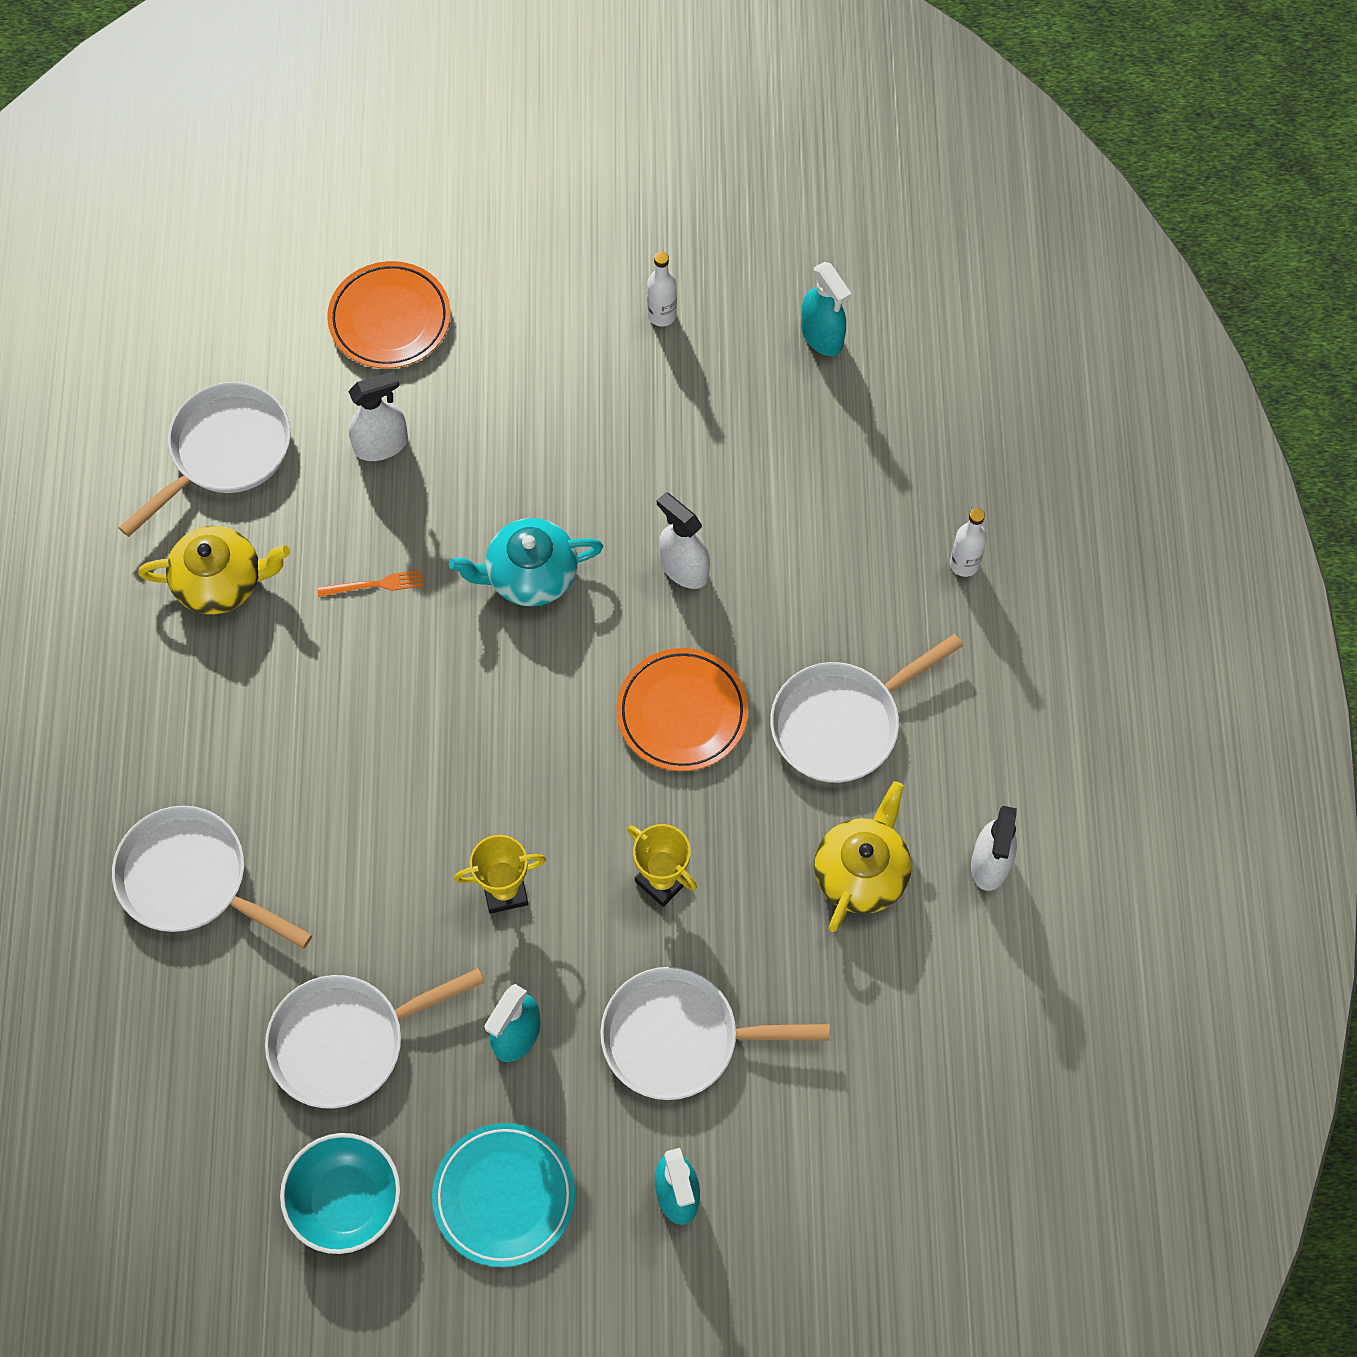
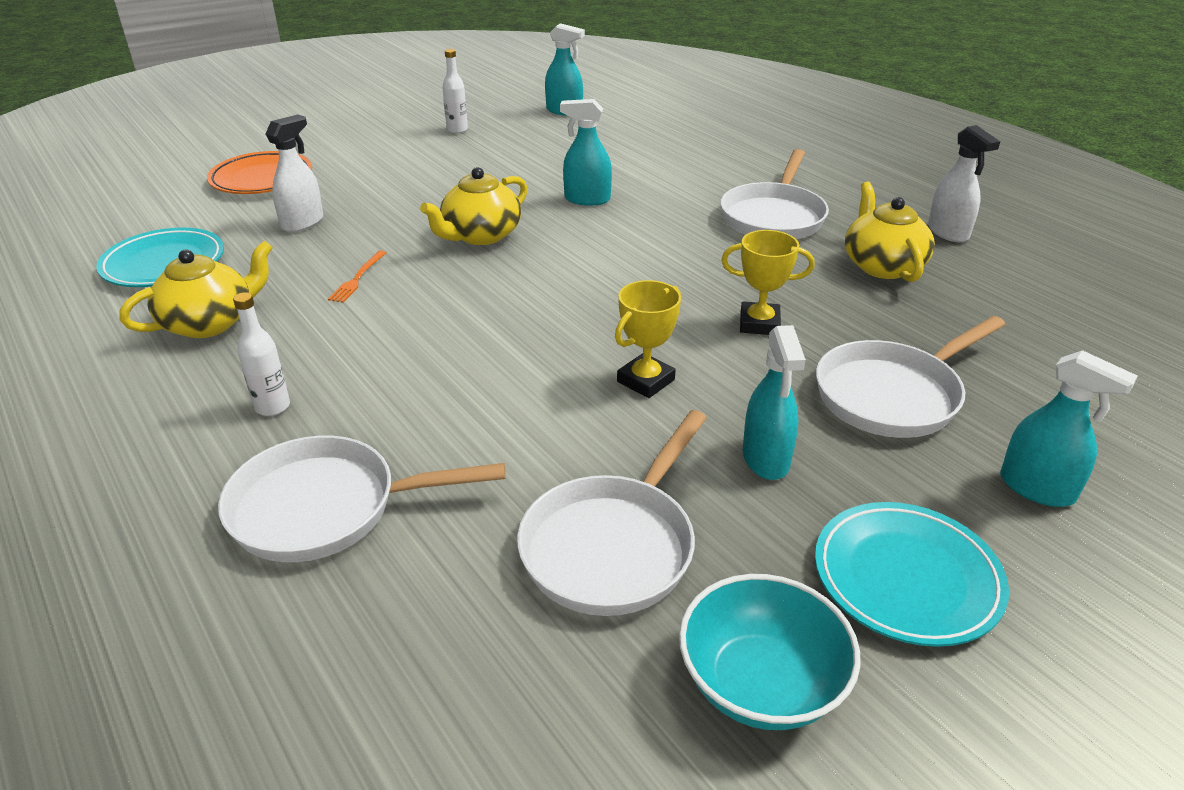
camera: 35 degrees left, 30 degrees down
(225, 452) = (164, 264): white pan -> turquoise plate
(375, 584) = (358, 278): orange fork -> orange fork turned 150 degrees clockwise
(530, 575) = (480, 235): turquoise teapot -> yellow teapot
(682, 713) = (665, 250): orange plate -> none
(684, 568) = (587, 199): white spray bottle -> turquoise spray bottle
(964, 564) = (753, 147): white bottle -> white bottle (272, 407)

